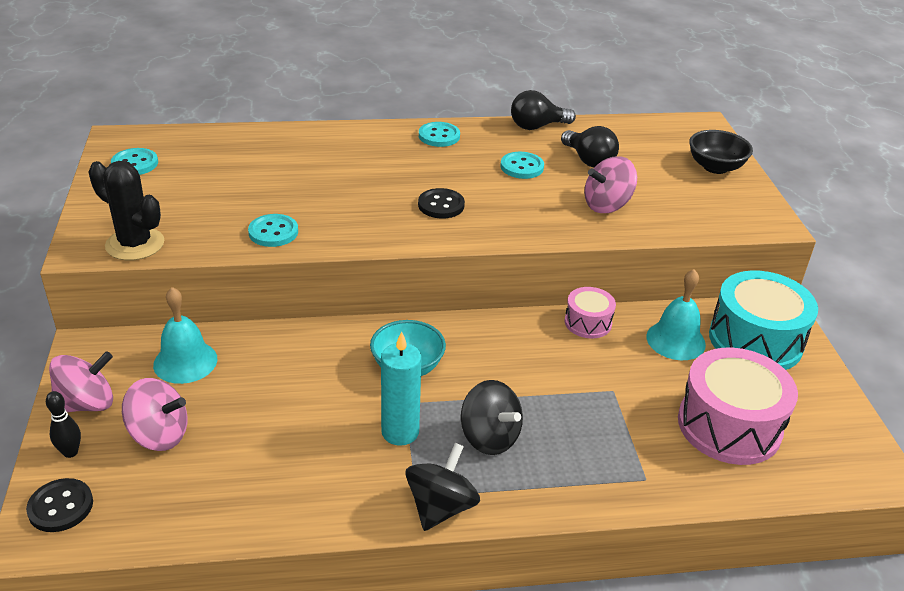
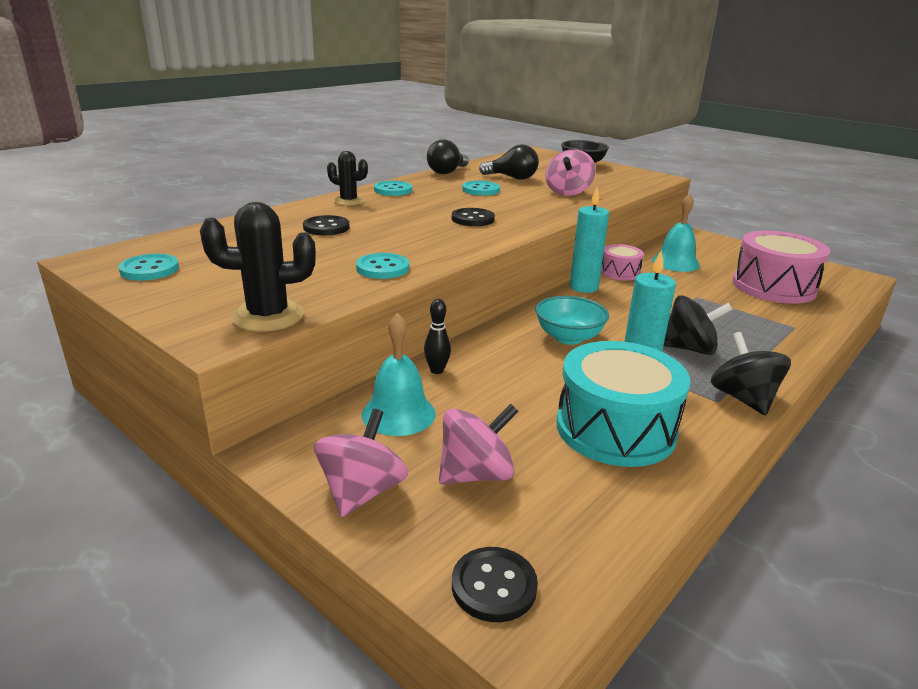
camera: 40 degrees left, 10 degrees down
(70, 452) = (418, 537): black bowling pin -> black bowling pin (437, 370)
(307, 166) = (326, 227): none -> black button
(377, 137) = (348, 201): none -> black cactus
(518, 322) = (583, 287): none -> turquoise candle
(755, 340) = (707, 248): turquoise drum -> turquoise drum (615, 429)

